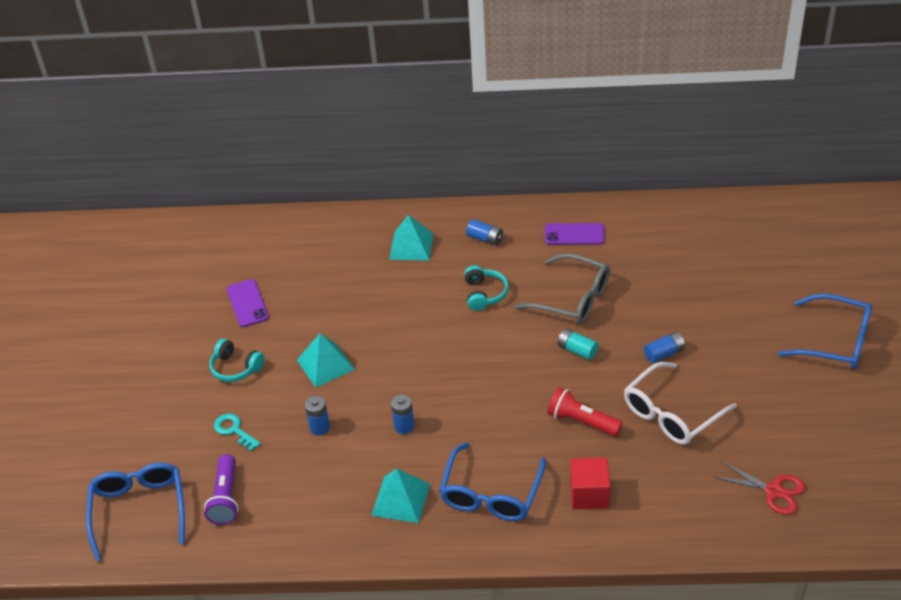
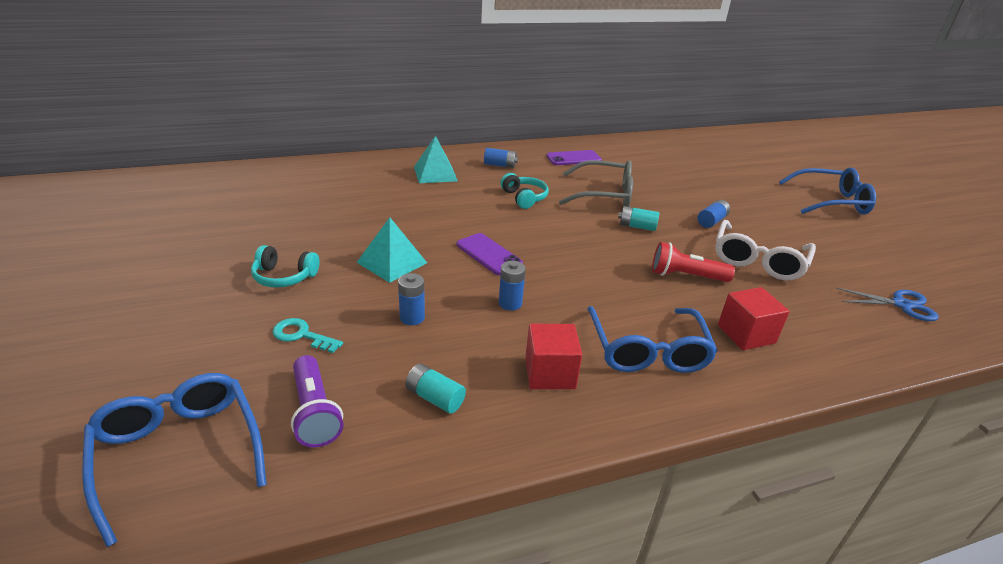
camera: 25 degrees left, 10 degrees down
(247, 303) = (280, 224): purple phone -> purple phone (489, 254)
(308, 503) = (435, 398): none -> turquoise battery
(401, 499) = (550, 373): turquoise pyramid -> red cube
(774, 491) = (901, 305): red scissors -> blue scissors

